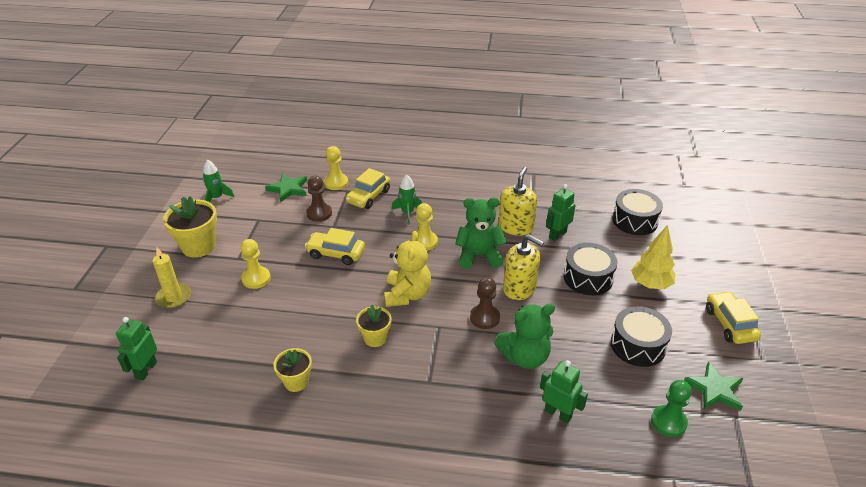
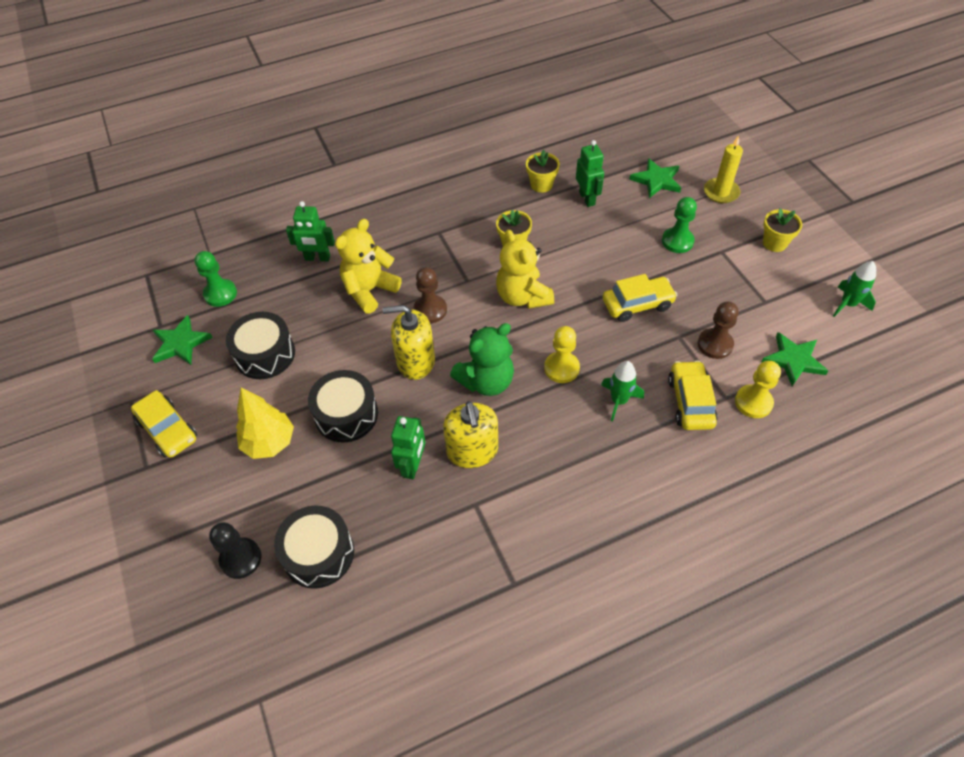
camera: 150 degrees right, 15 degrees up
(146, 370) = (659, 141): green robot -> green robot (587, 198)
(198, 246) = (774, 243): yellow flower pot -> yellow flower pot, size x0.61
(202, 333) = (656, 180): none -> green star
(256, 278) = (677, 241): yellow pawn -> green pawn
(525, 357) = (369, 290): green teddy bear -> yellow teddy bear
(684, 236) = (241, 559): none -> black pawn

